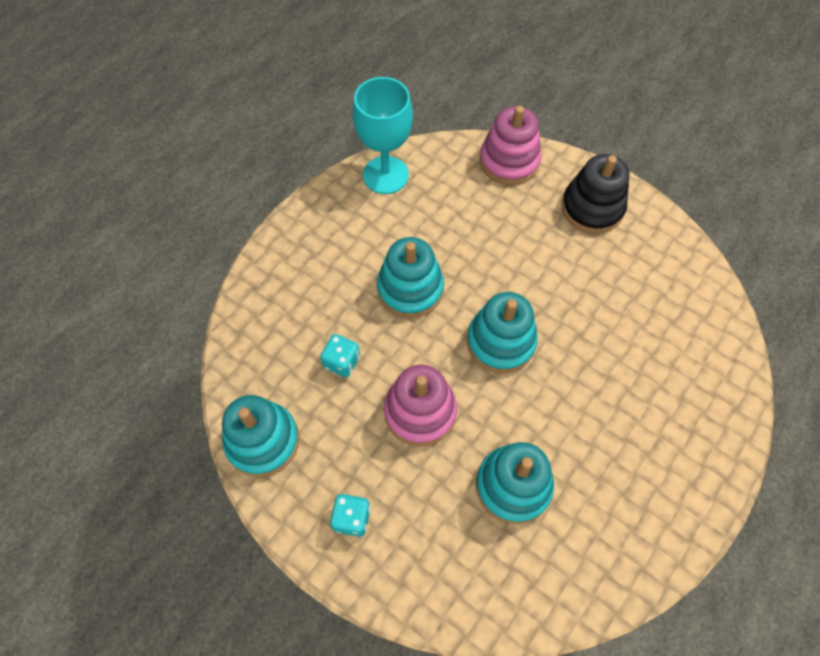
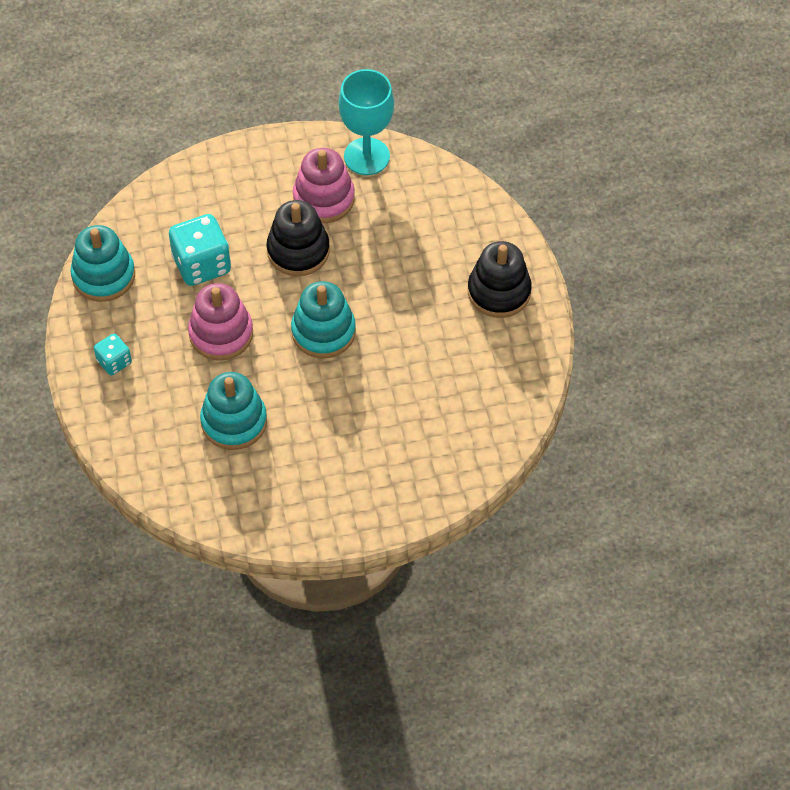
camera: 40 degrees right, 5 degrees down
(342, 362) = (202, 264): turquoise dice -> turquoise dice, size x1.82
(410, 289) = (298, 251): turquoise stacking toy -> black stacking toy
(509, 161) = (474, 212): pink stacking toy -> pink stacking toy (323, 199)

